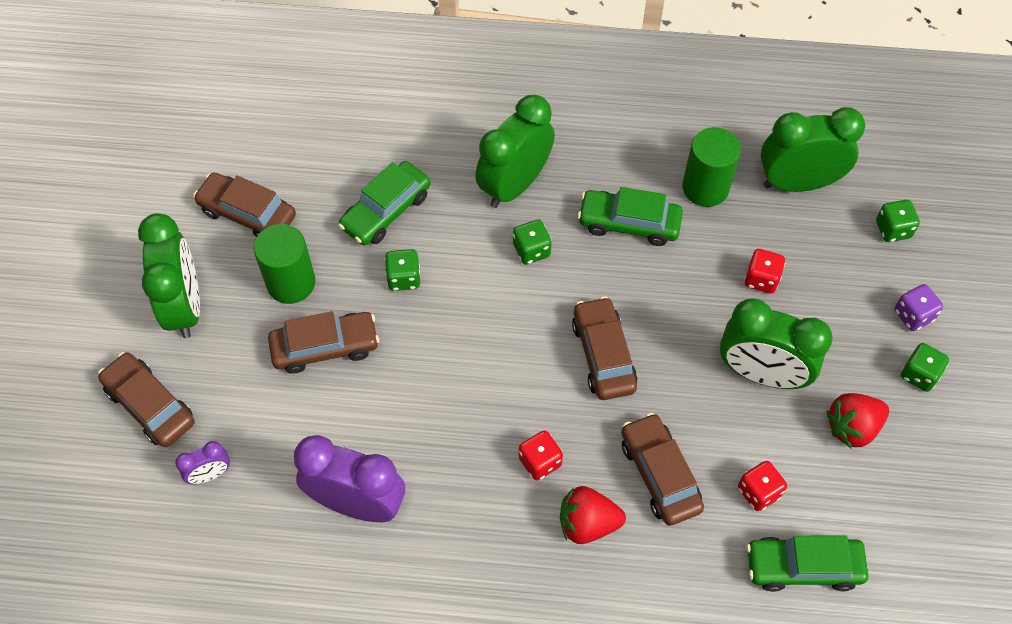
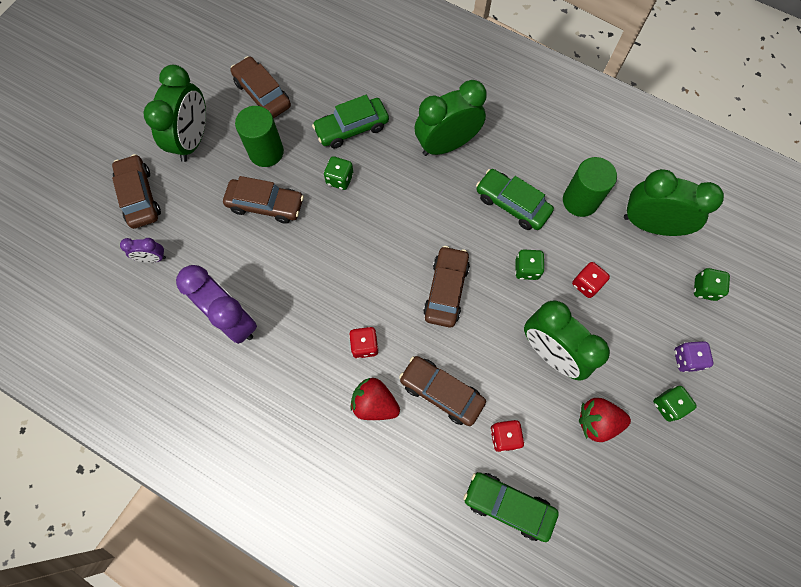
camera: 25 degrees right, 10 degrees up
(531, 250) = (434, 195): green dice -> green dice (526, 269)
(660, 474) = (441, 392): brown car -> brown car turned 60 degrees counterclockwise

